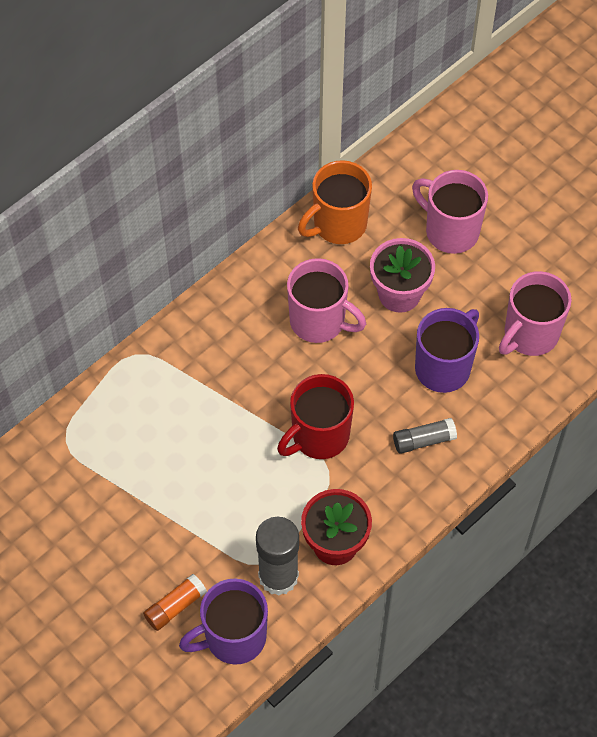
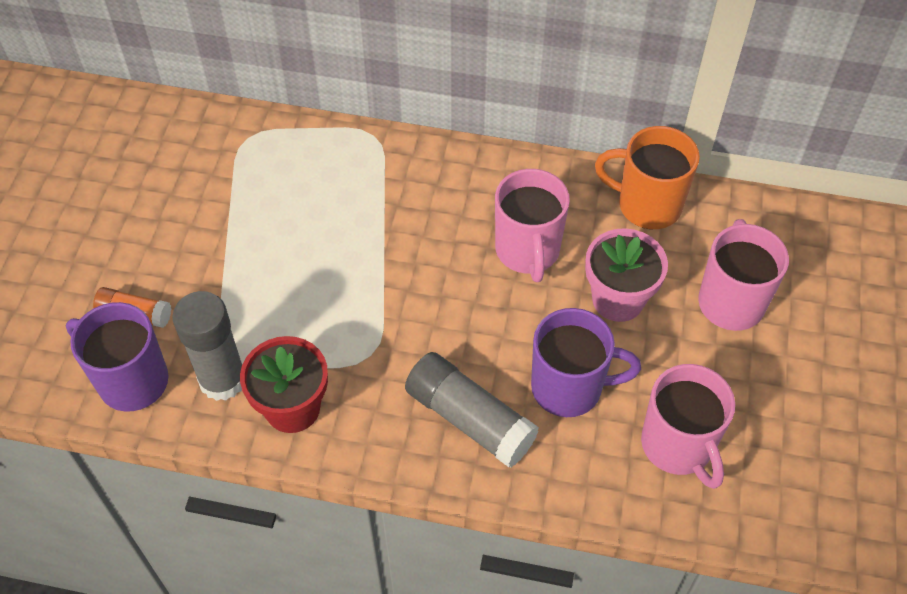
camera: 55 degrees right, 5 degrees down
(319, 436) = (402, 324): red mug -> none
(424, 440) = (470, 419): grey glue stick -> grey glue stick, size x1.75
(529, 334) = (678, 446): pink mug -> pink mug turned 120 degrees counterclockwise

